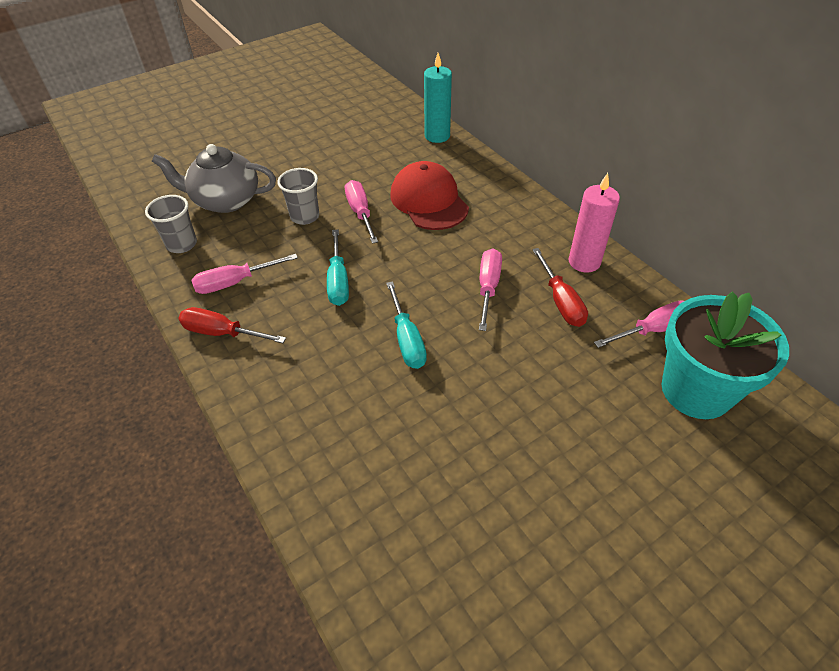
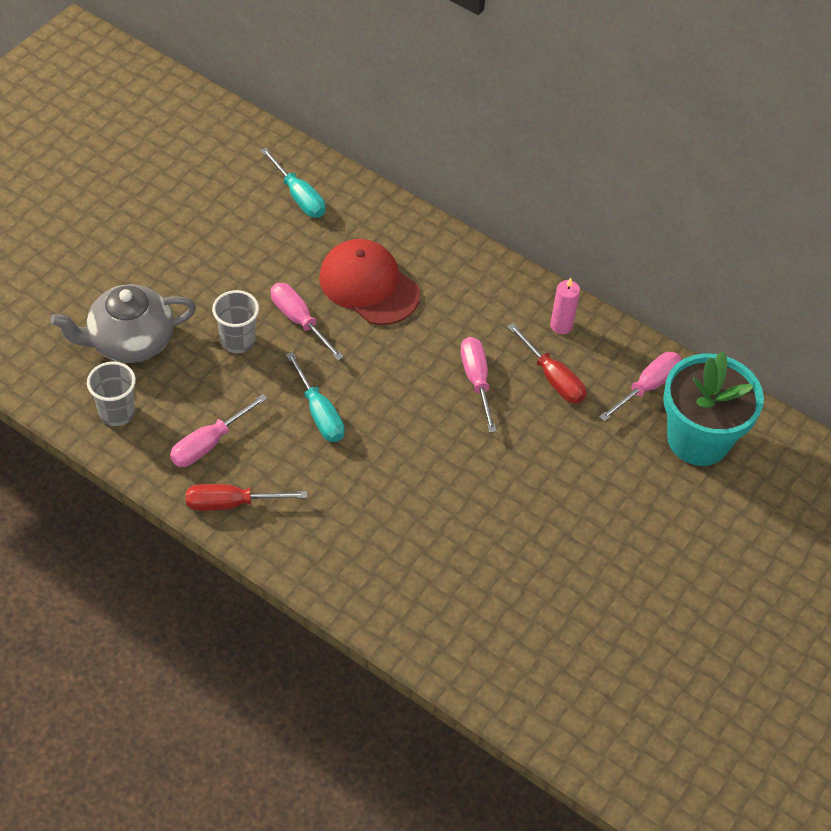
camera: 25 degrees left, 5 degrees up
(407, 339) = (421, 460): turquoise screwdriver -> turquoise screwdriver (299, 196)
(437, 136) = (336, 186): turquoise candle -> none
(584, 262) = (561, 325): pink candle -> pink candle, size x0.66

